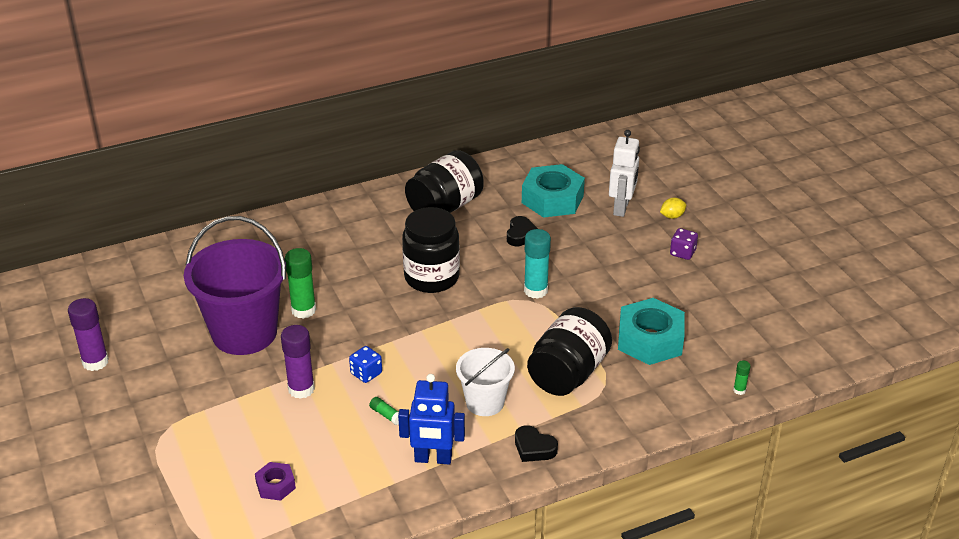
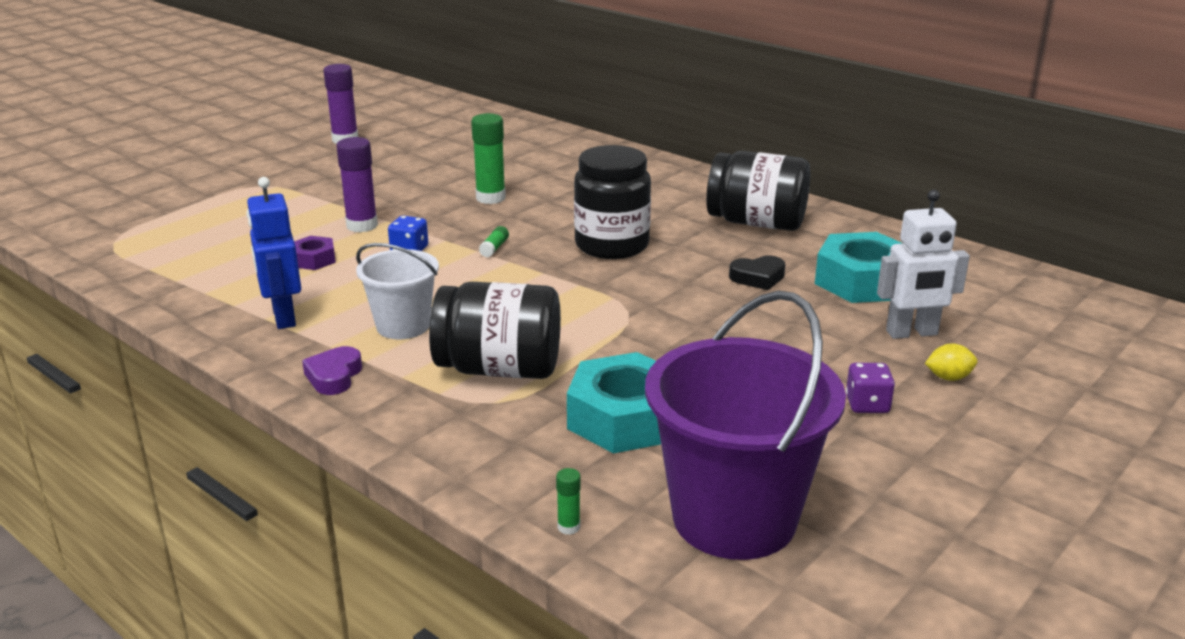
camera: 65 degrees right, 10 degrees down
(244, 333) = (431, 182): purple bucket -> purple bucket (734, 518)
(275, 485) = (206, 248): purple nut -> purple nut (314, 260)
(386, 415) = (345, 275): green glue stick -> green glue stick (494, 248)
(534, 448) = (334, 376): black heart -> purple heart
(535, 290) = (652, 311): turquoise glue stick -> none
(672, 216) = (948, 377): yellow lemon -> yellow lemon turned 45 degrees counterclockwise

